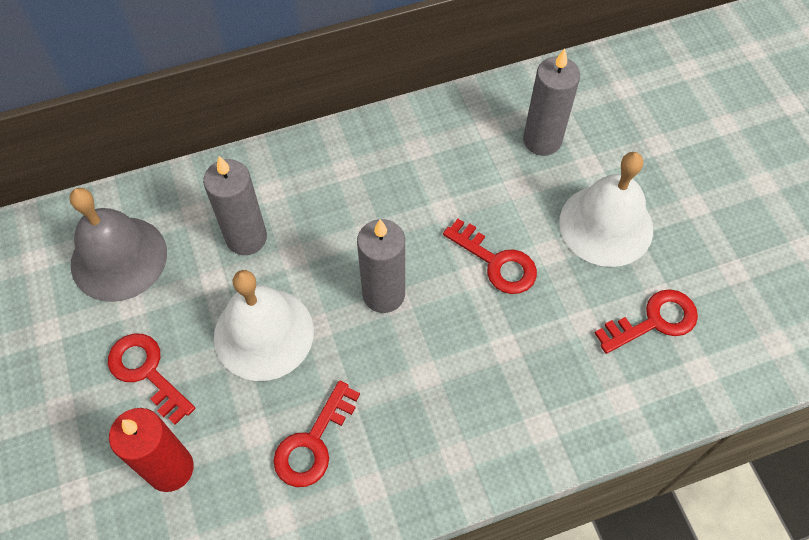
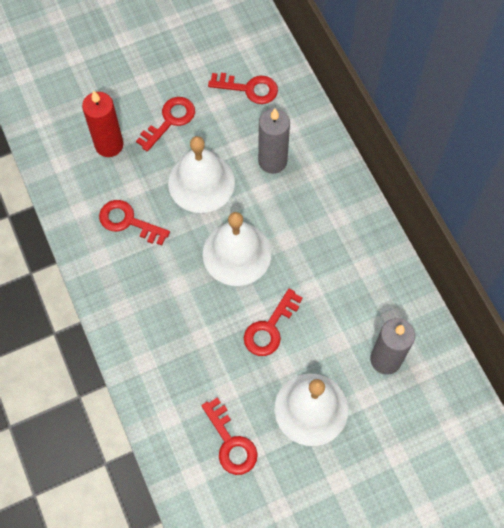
camera: 85 degrees right, 5 degrees up
(119, 258) = (249, 88): grey bell -> red key
(383, 294) = (237, 253): grey candle -> white bell

